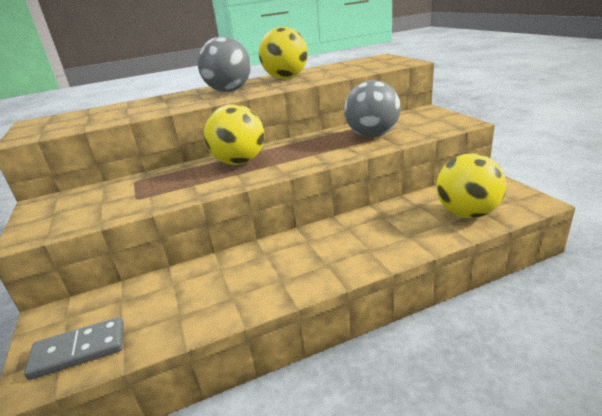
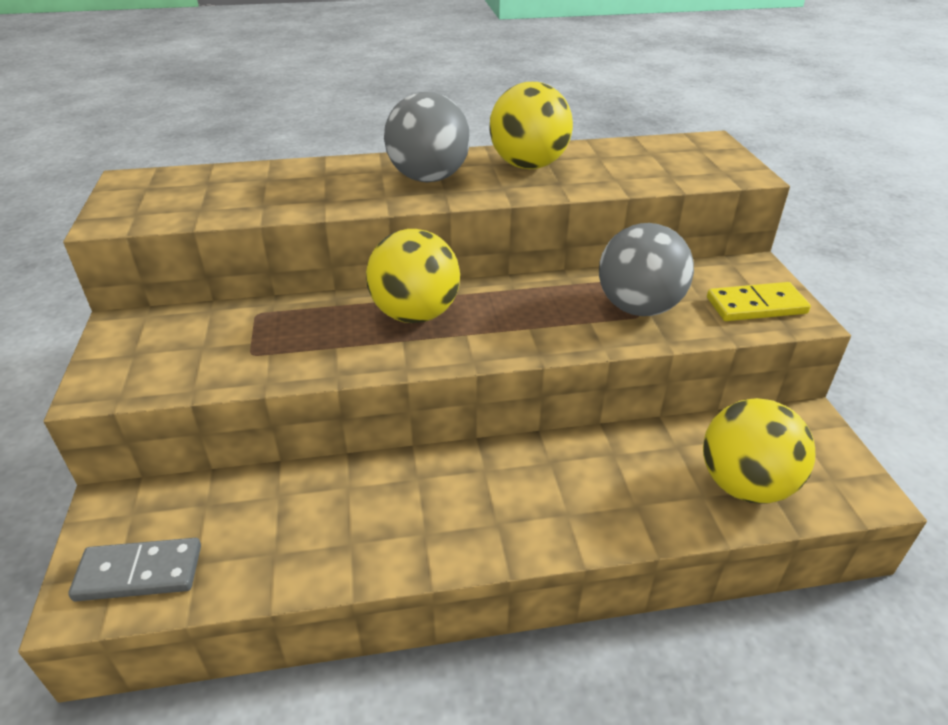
camera: 10 degrees right, 10 degrees up
(437, 123) = (756, 305): none -> yellow domino

